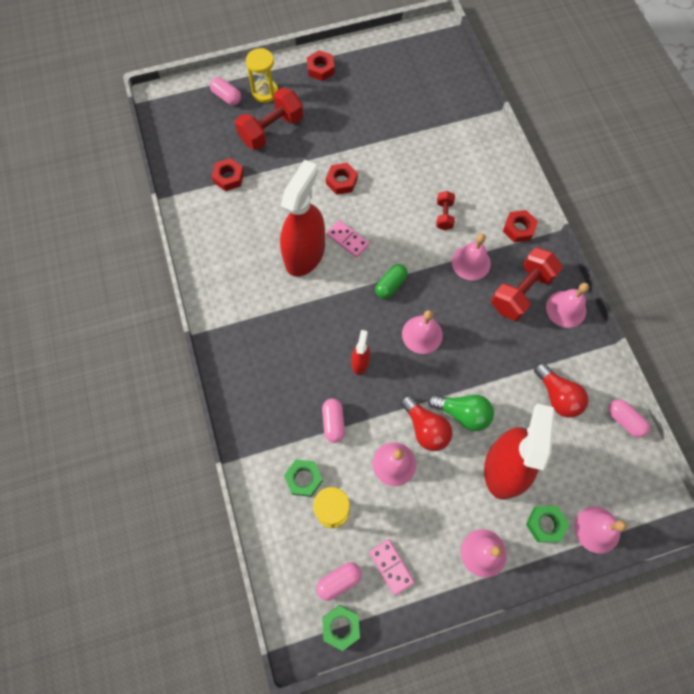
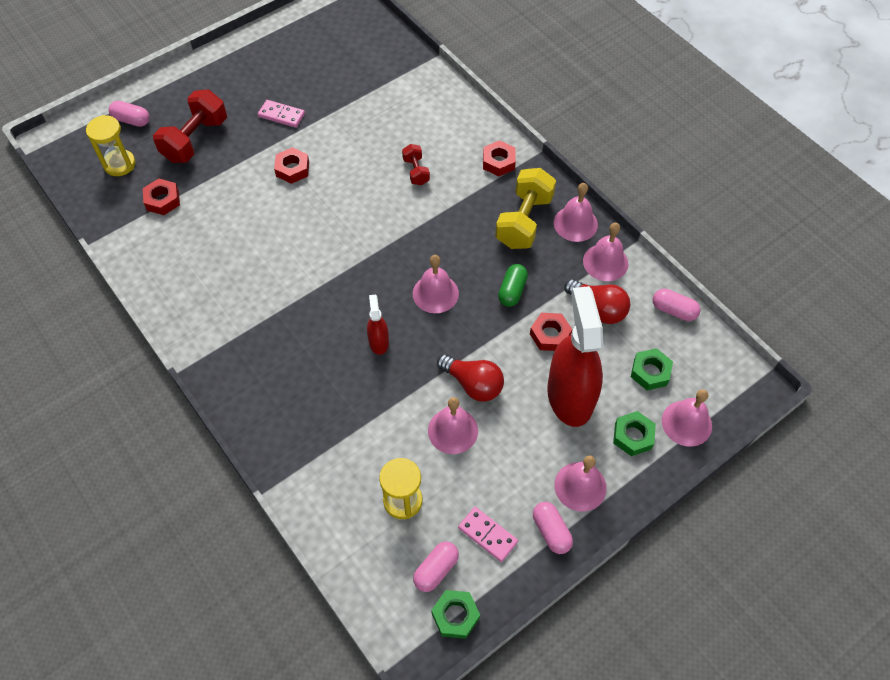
camera: 20 degrees left, 10 degrees down
(265, 92) = (174, 104): yellow hourglass -> yellow hourglass (119, 164)
(303, 478) = (358, 479): green nut -> green nut (650, 372)
(305, 254) = (277, 252): red spray bottle -> none
(320, 69) = (229, 65): red nut -> red nut (550, 335)
(333, 422) = (371, 411): pink capsule -> pink capsule (551, 531)
(347, 240) = (320, 224): pink domino -> pink domino (281, 115)
(390, 285) = (384, 255): green capsule -> green capsule (512, 291)
(462, 413) = (507, 357): green light bulb -> none
(471, 262) = (461, 208): pink bell -> pink bell (605, 262)
(521, 292) = (524, 221): red dumbbell -> yellow dumbbell

